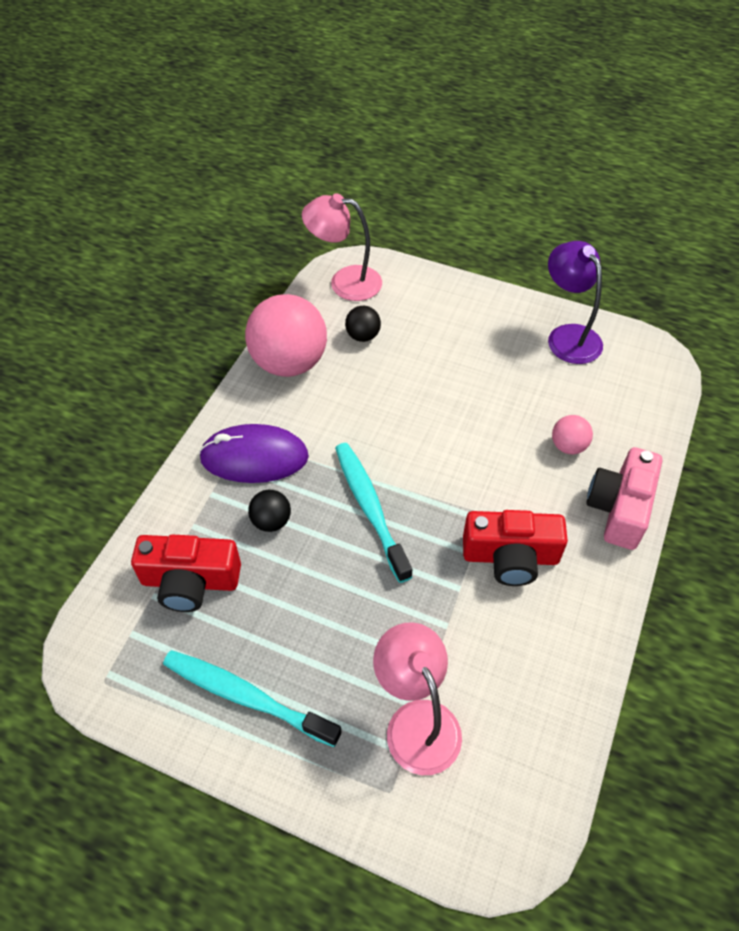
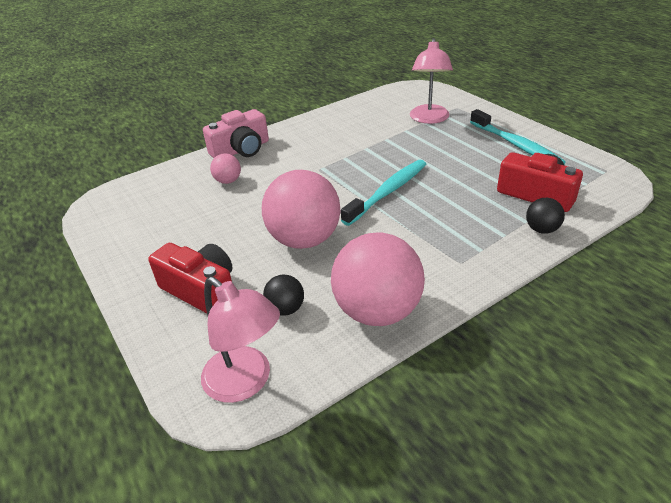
camera: 145 degrees left, 15 degrees down
(254, 457) = (456, 246): purple mouse -> none
(271, 521) = (463, 206): black ball -> black ball (541, 229)
(370, 508) = (388, 192): turquoise toothbrush -> turquoise toothbrush turned 150 degrees counterclockwise
(406, 404) = (304, 240): none -> pink ball
(510, 557) = (324, 150): red camera -> red camera (202, 291)
(568, 336) = (128, 240): purple lamp -> none

